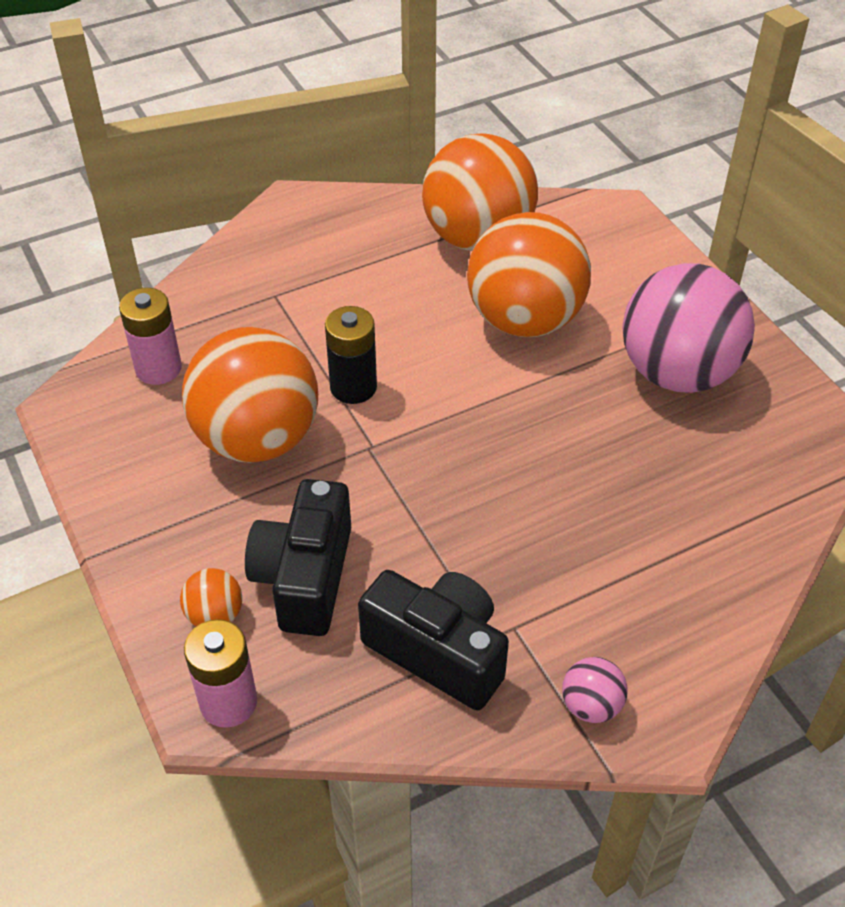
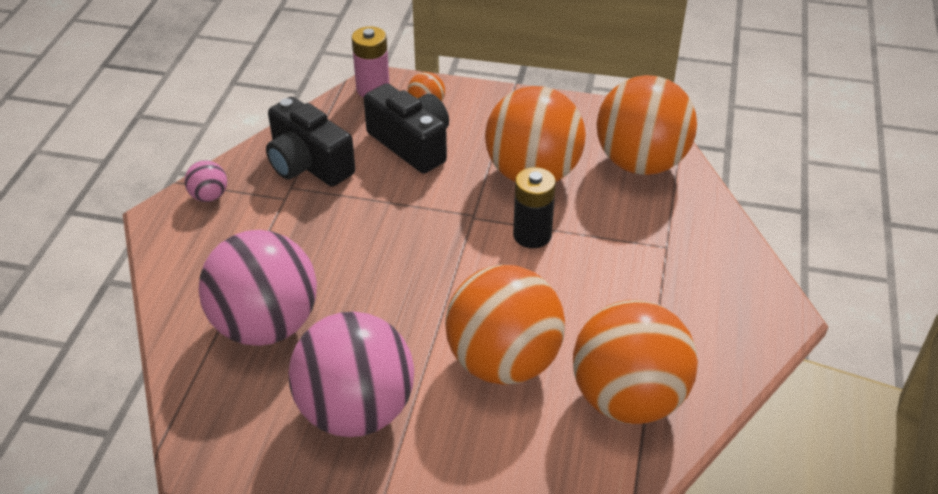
camera: 130 degrees right, 5 degrees down
(158, 368) = (640, 163): pink battery -> orange ball
(438, 652) = (308, 164): black camera -> black camera turned 60 degrees clockwise
(679, 497) = (266, 325): none -> pink ball

